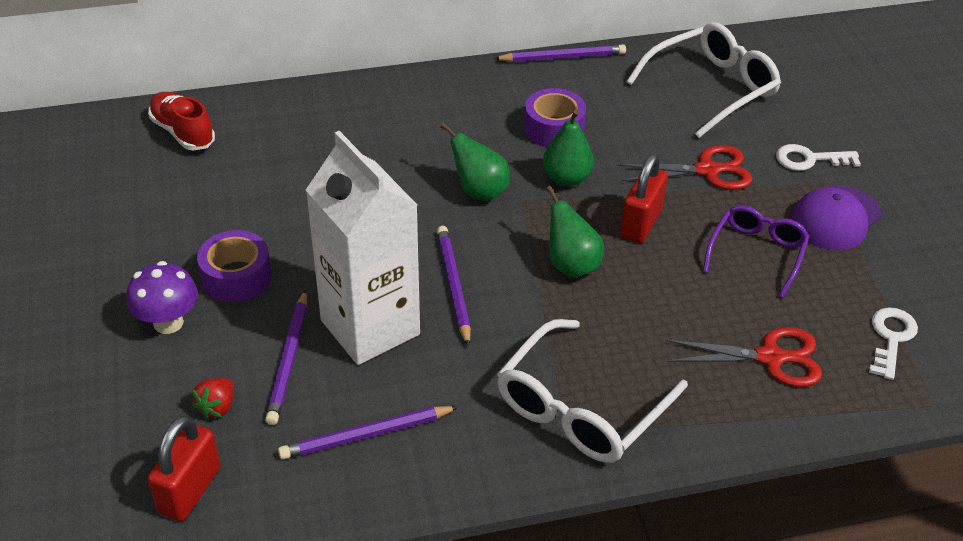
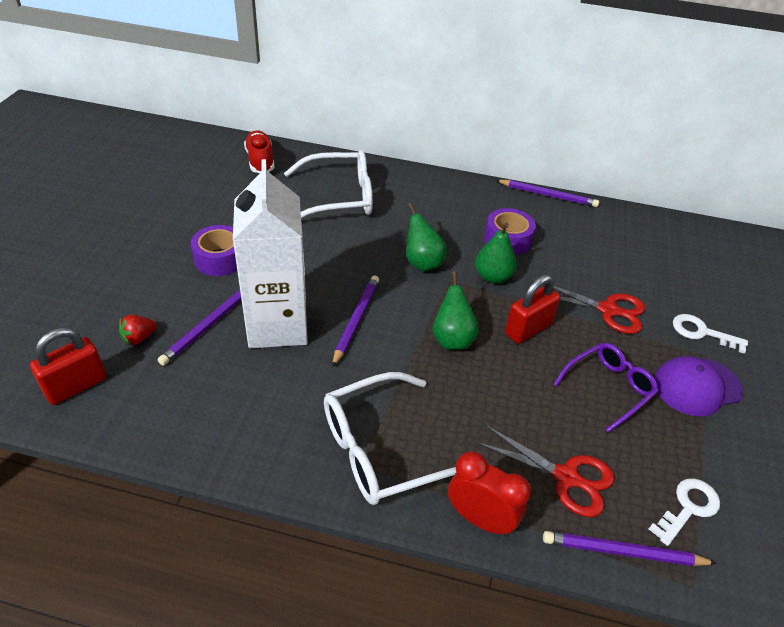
camera: 25 degrees right, 0 degrees up
(168, 323) = (155, 271): purple mushroom -> none
(366, 435) = (216, 400): purple pencil -> purple pencil (623, 552)
(711, 89) = (650, 253): white glasses -> white glasses (338, 197)
(718, 431) = (480, 519): none -> red clock

